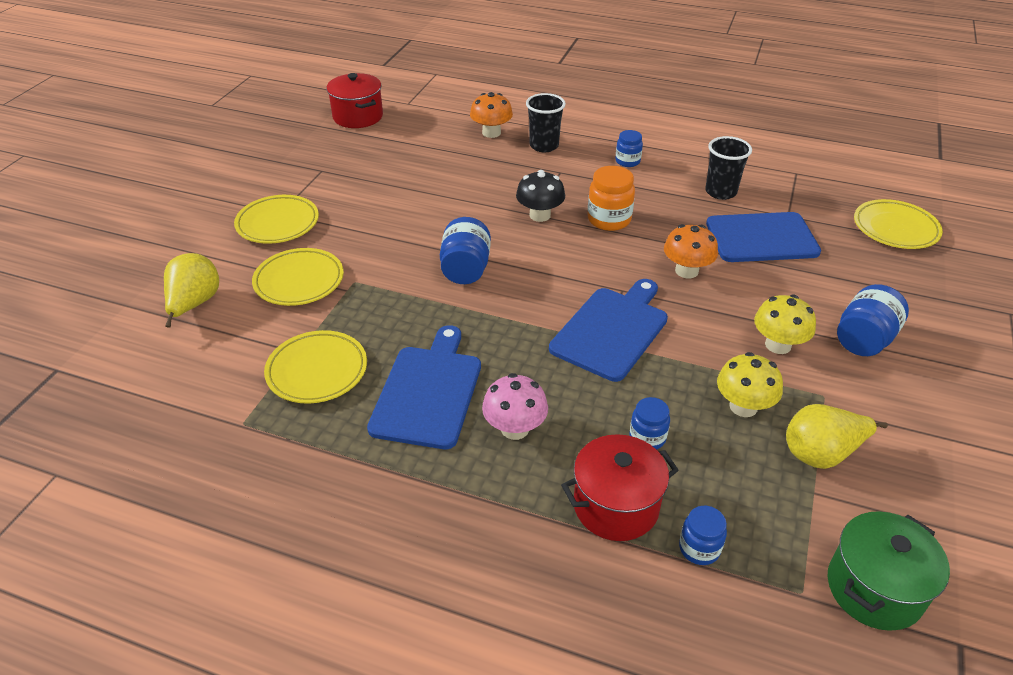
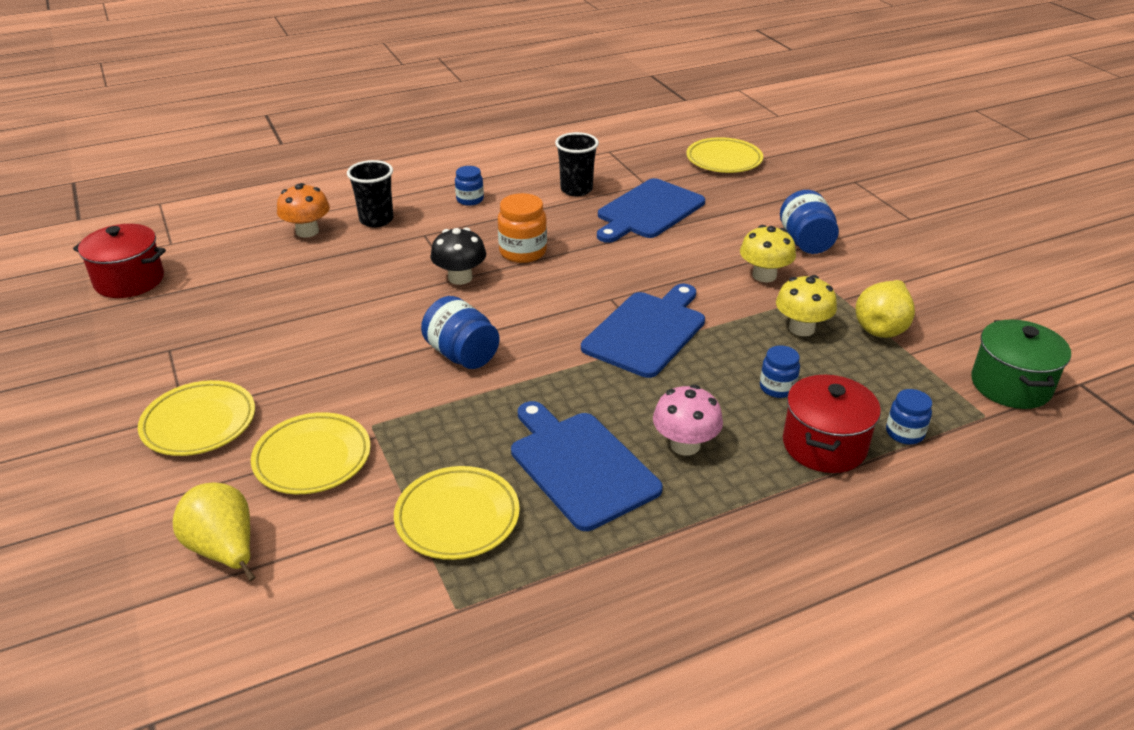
camera: 45 degrees left, 5 degrees down
(612, 330) = (647, 331): blue cutting board -> blue cutting board turned 45 degrees clockwise
(686, 271) = (635, 259): orange mushroom -> none

